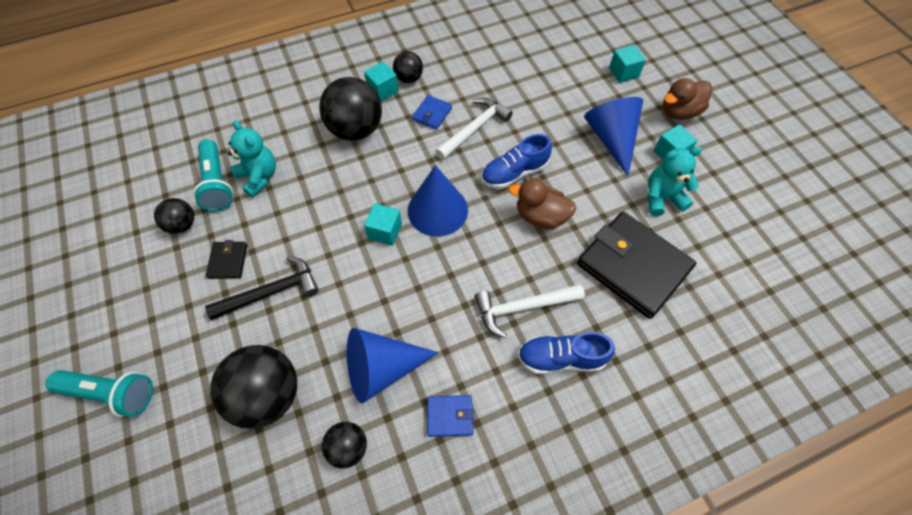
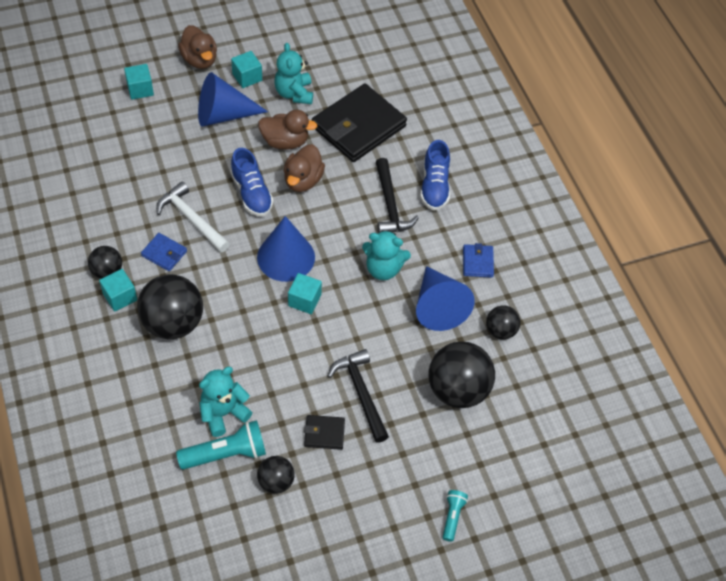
camera: 90 degrees left, 5 degrees down
(111, 393) = (452, 517): turquoise flashlight -> turquoise flashlight, size x0.56
(430, 305) = (383, 269): none -> turquoise teddy bear
(522, 307) = (390, 205): white hammer -> black hammer
(590, 196) = (285, 142): none -> brown duck

